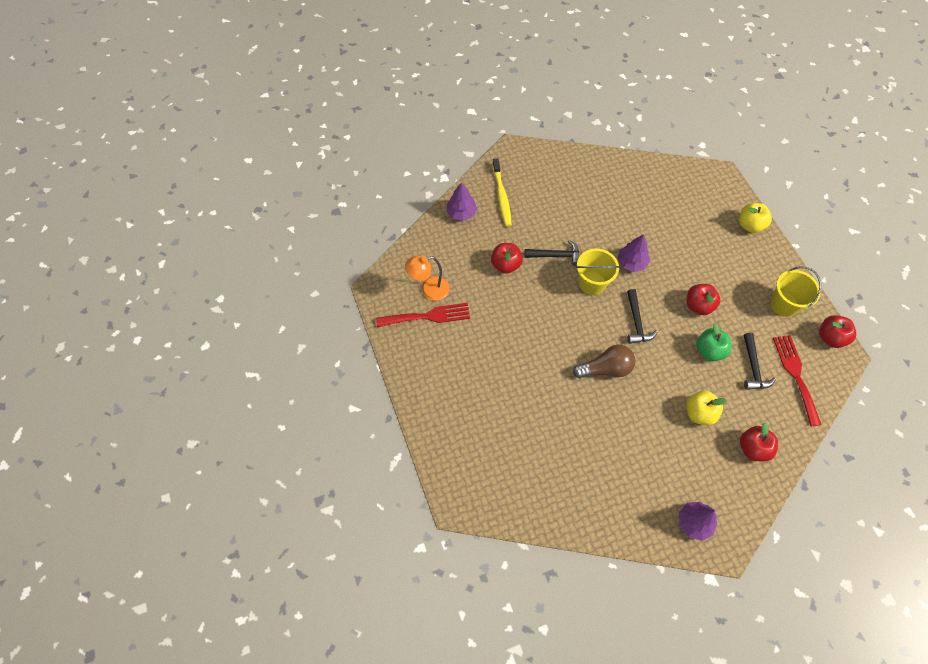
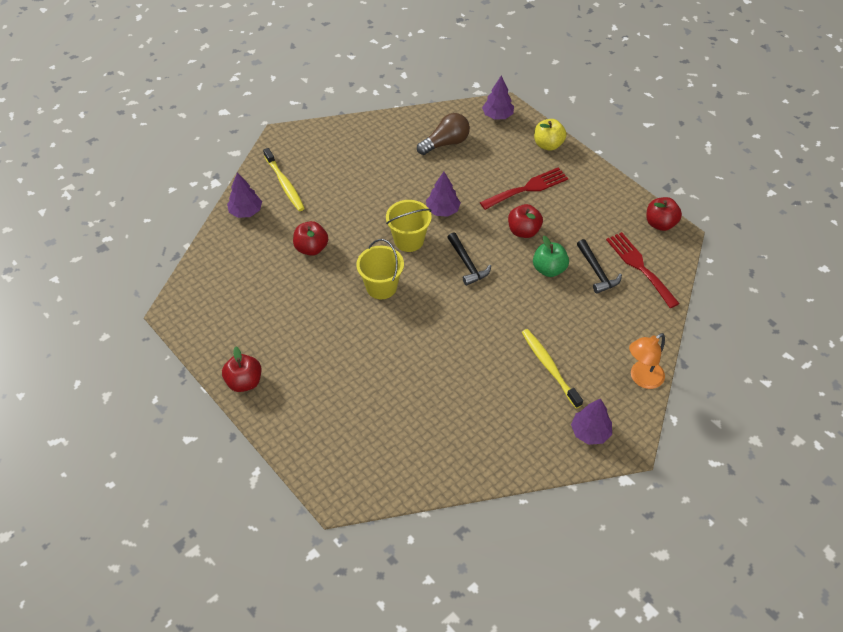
camera: 20 degrees left, 10 degrees down
(428, 316) = (243, 322): red fork -> red fork (527, 188)
(429, 290) = (235, 296): orange lamp -> orange lamp (641, 378)
(556, 255) = (362, 225): black hammer -> none
(605, 369) = (451, 316): brown light bulb -> brown light bulb (445, 143)
(678, 447) = (549, 367): none -> yellow toothbrush
(699, 413) = (559, 329): yellow apple -> none
(712, 182) = (497, 116): none -> purple tree
(753, 448) = (622, 345): red apple -> red apple (244, 382)
(784, 304) = (606, 206): yellow bucket -> yellow bucket (381, 287)

